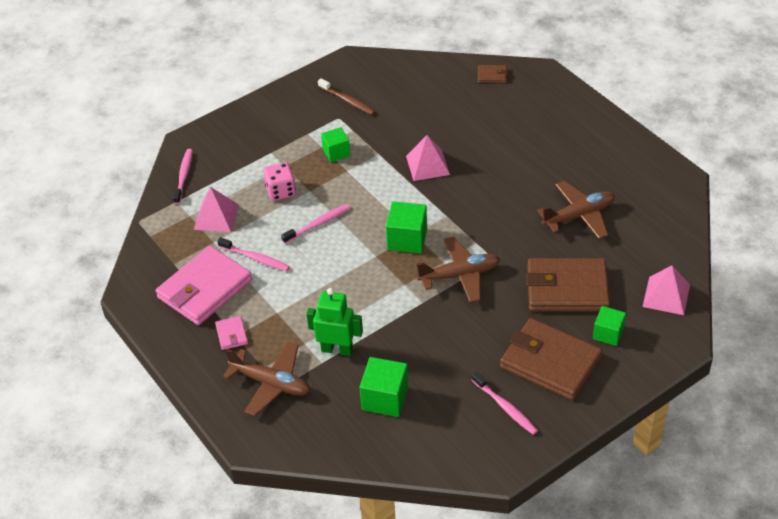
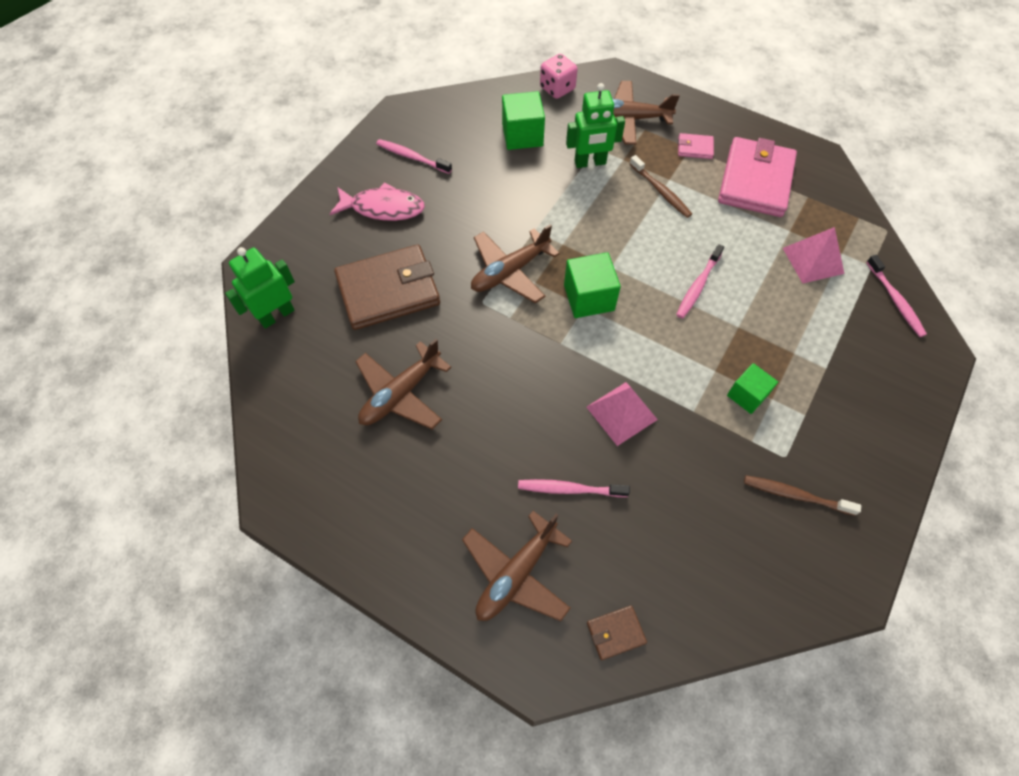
camera: 155 degrees right, 15 degrees up
(231, 334) = (695, 148): pink wallet -> pink wallet turned 45 degrees counterclockwise
(255, 258) = (733, 226): pink toothbrush -> pink toothbrush (569, 489)
(281, 191) = (770, 315): pink dice -> pink dice (557, 88)
(292, 304) = (661, 191): none -> brown toothbrush
(537, 110) = (516, 574): none -> brown plane
(550, 362) = (383, 208): brown wallet -> pink fish
(608, 333) = (332, 253): green cube -> none
(666, 295) = (276, 315): pink pyramid -> green robot

